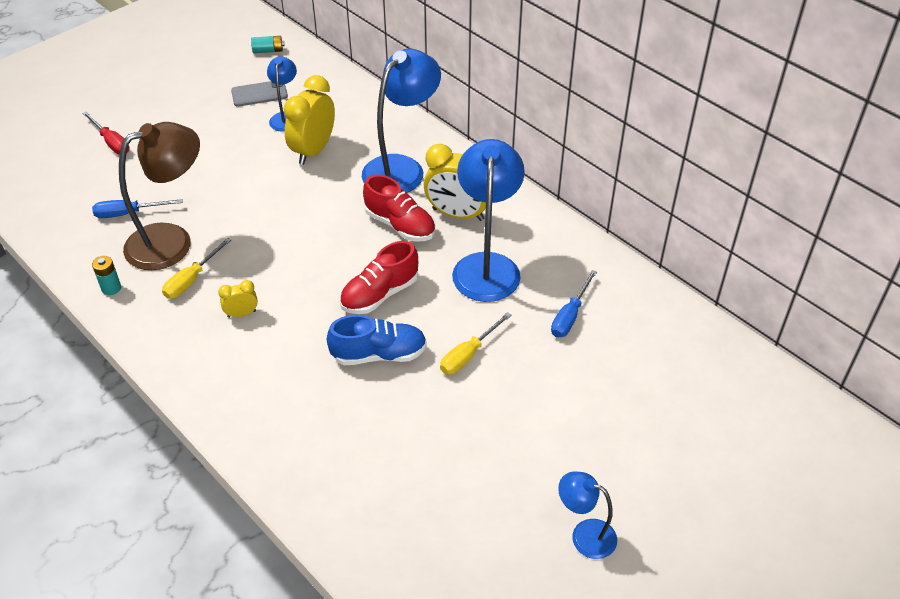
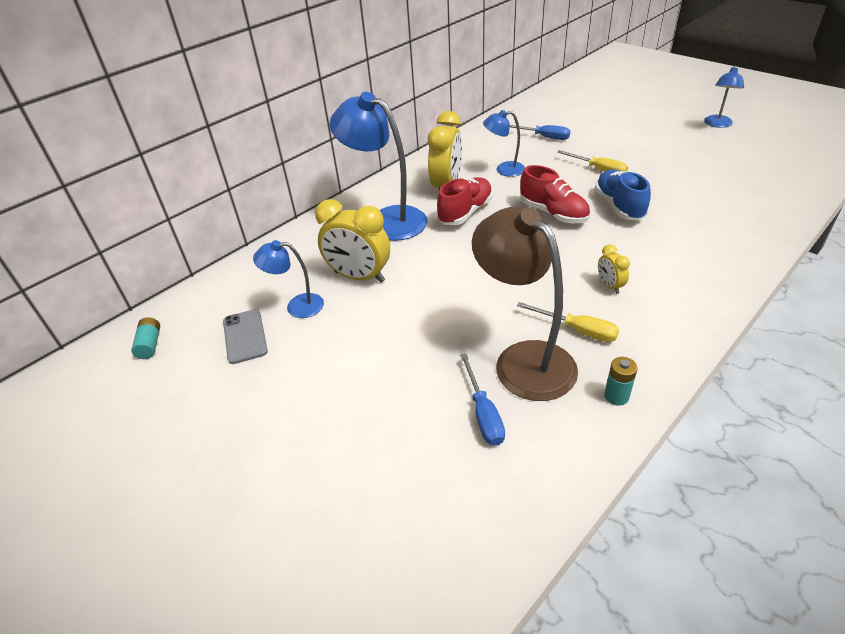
camera: 90 degrees left, 5 degrees down
(111, 142) = (332, 475): red screwdriver -> none
(487, 266) = (504, 170): blue lamp -> blue lamp, size x0.53

